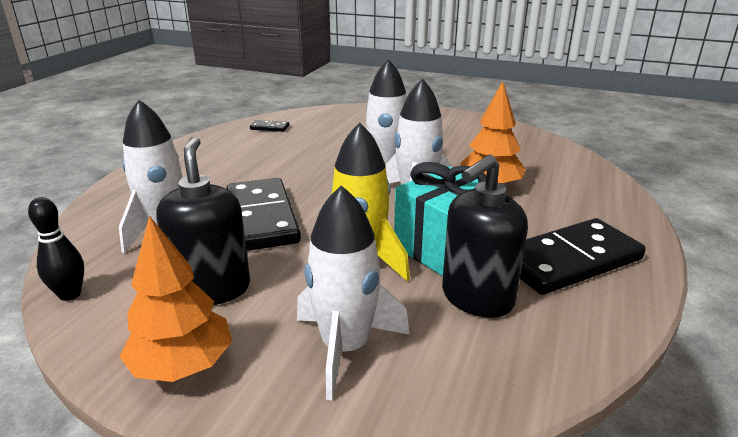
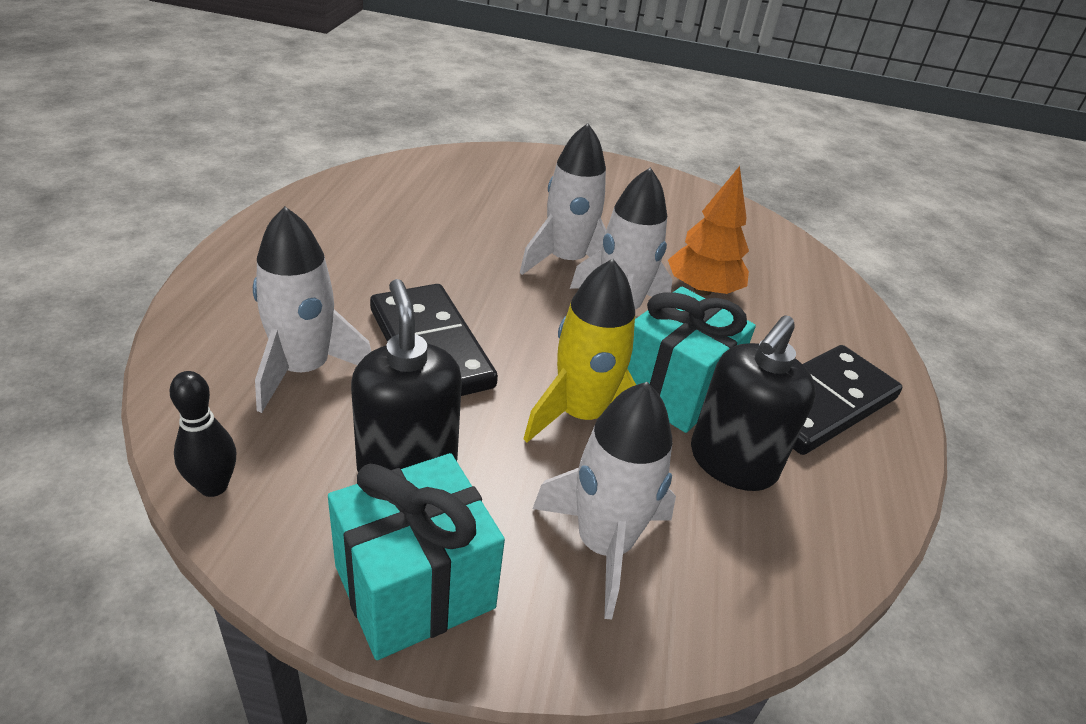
camera: 15 degrees left, 10 degrees up
(183, 366) = (414, 587): orange tree -> turquoise gift
(269, 127) = (384, 185): black domino -> none

